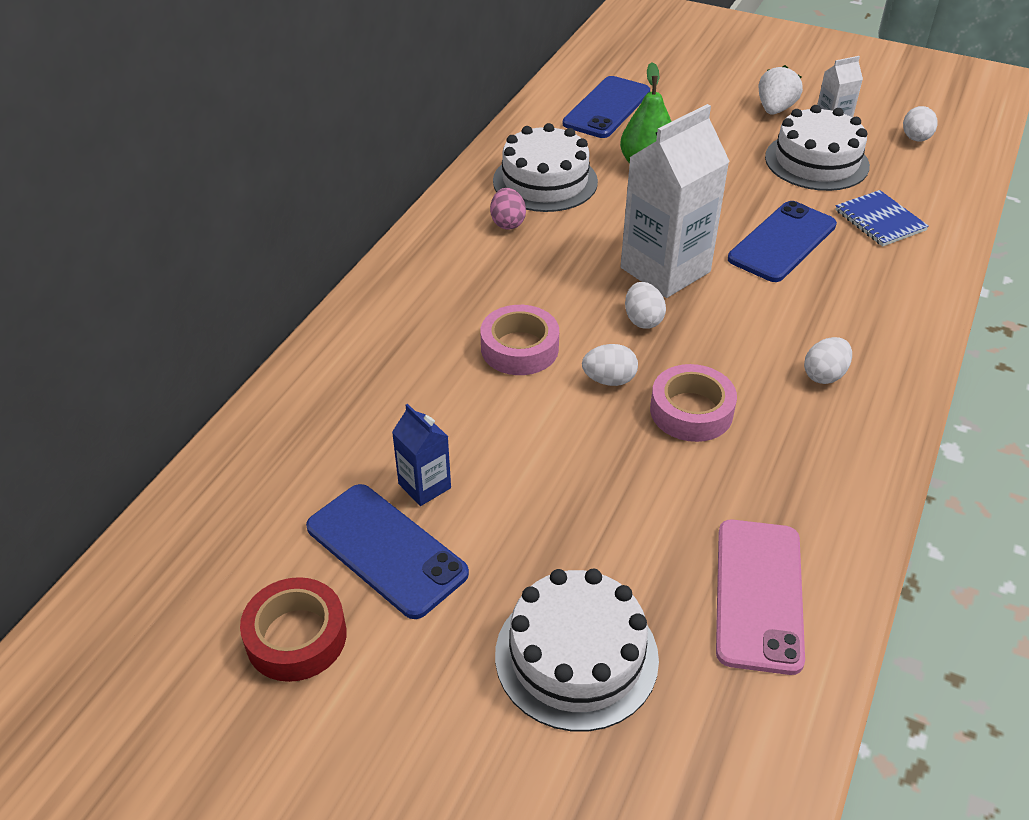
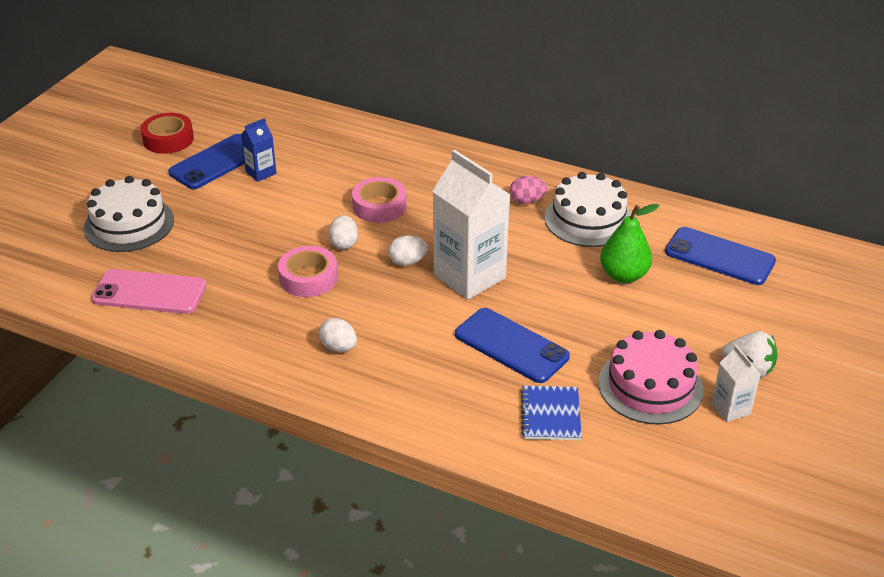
camera: 90 degrees right, 5 degrees down
(816, 161) = (650, 386): white cake -> pink cake
(880, 220) = (551, 415): blue notebook -> blue notebook turned 60 degrees counterclockwise
(915, 139) = (713, 472): white egg -> none

